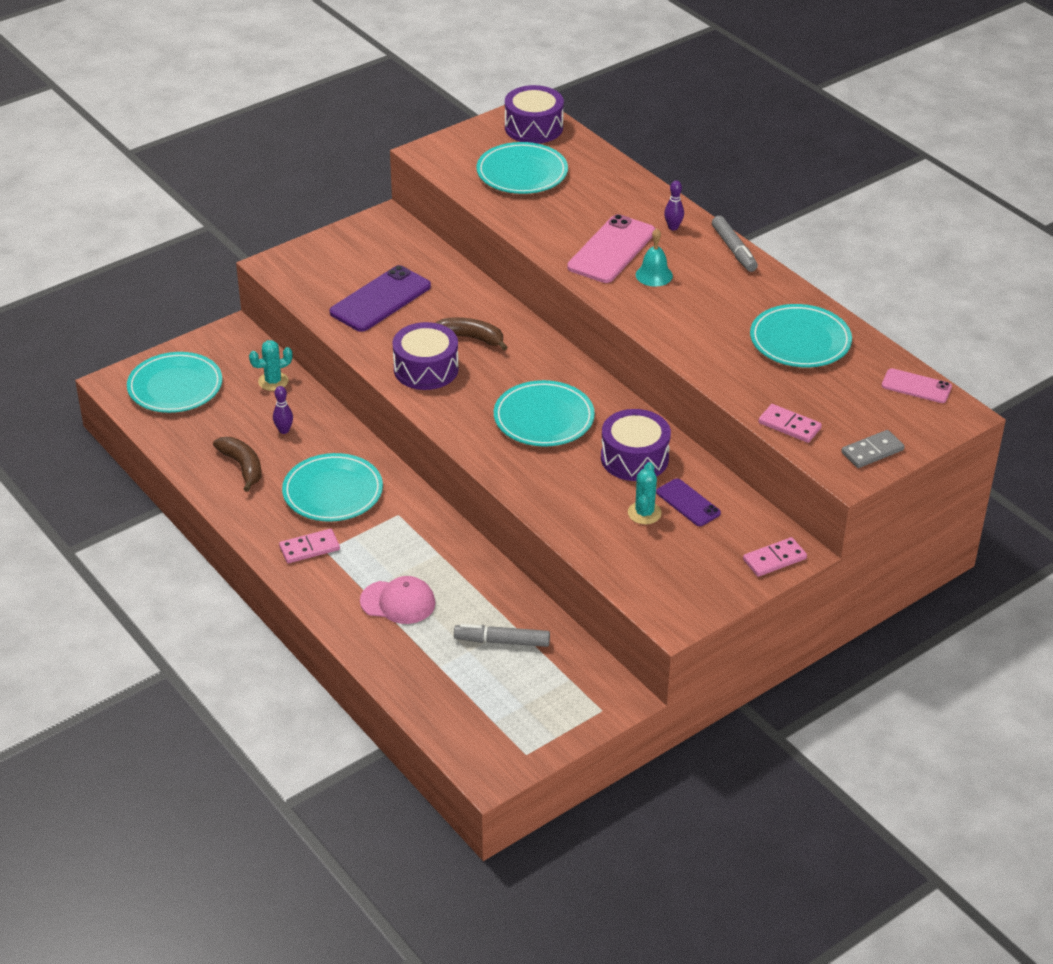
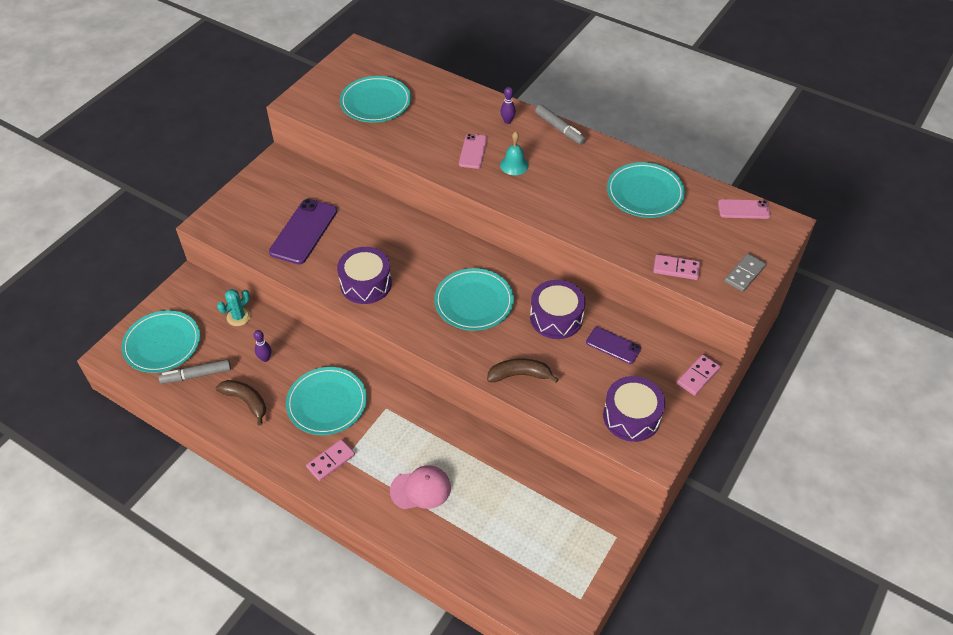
camera: 20 degrees left, 10 degrees up
(471, 338) = (387, 247): brown banana -> brown banana (519, 375)
(502, 641) = (515, 499): grey marker -> grey marker (196, 375)
(533, 127) = (366, 62): purple drum -> purple drum (631, 416)
(611, 250) = (473, 151): pink phone -> pink phone, size x0.58
(644, 513) = (587, 364): turquoise cactus -> none

